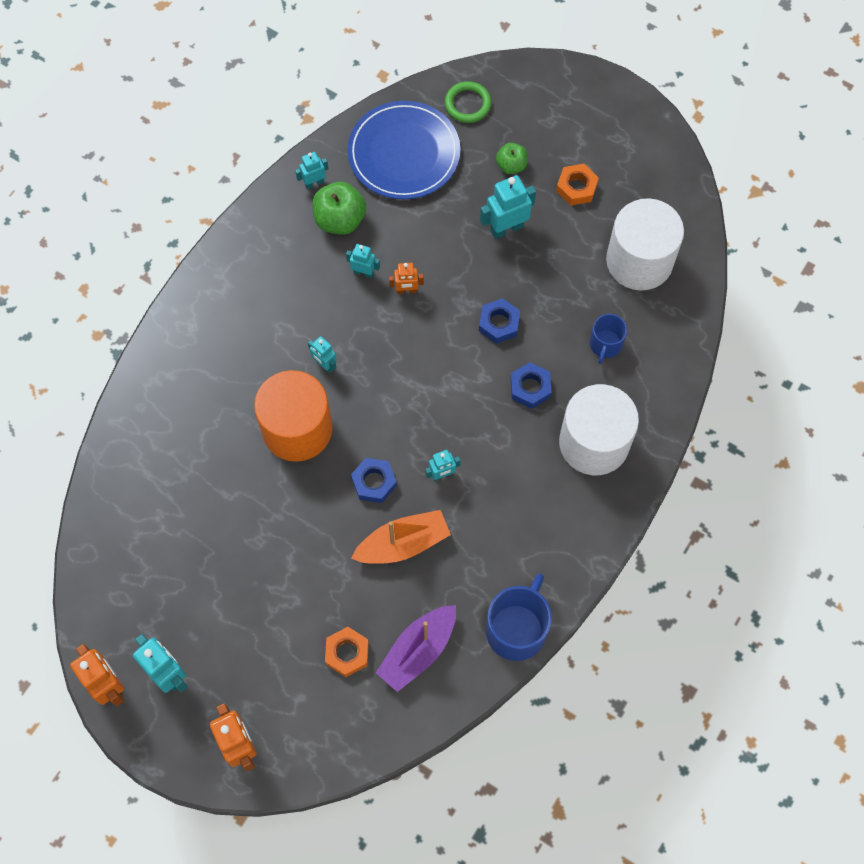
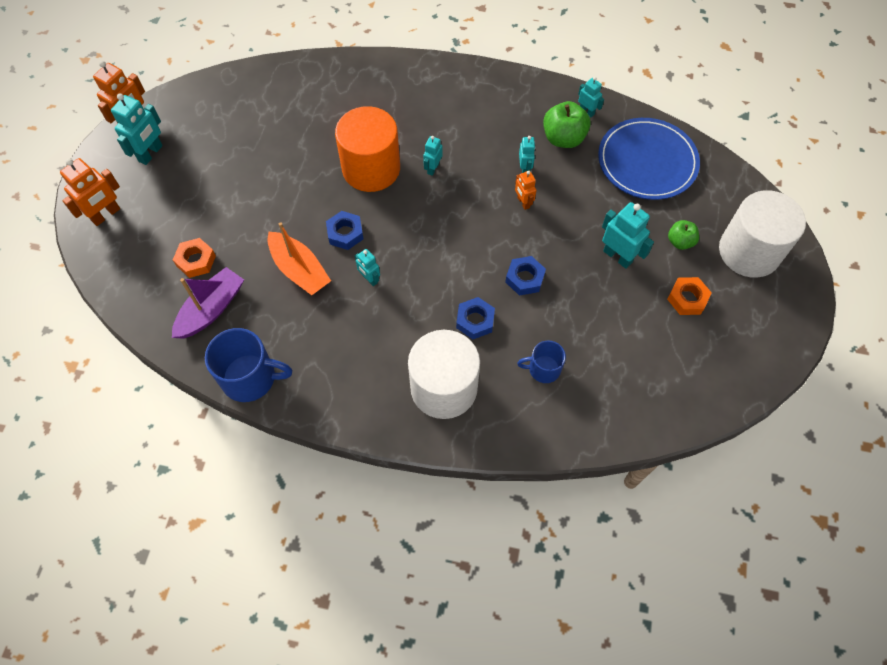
camera: 70 degrees right, 5 degrees down
(418, 650) = (211, 309): purple boat -> purple boat turned 105 degrees clockwise
(467, 104) = (720, 191): green ring -> none
(639, 261) = (641, 373): white cylinder -> white cylinder (749, 251)

